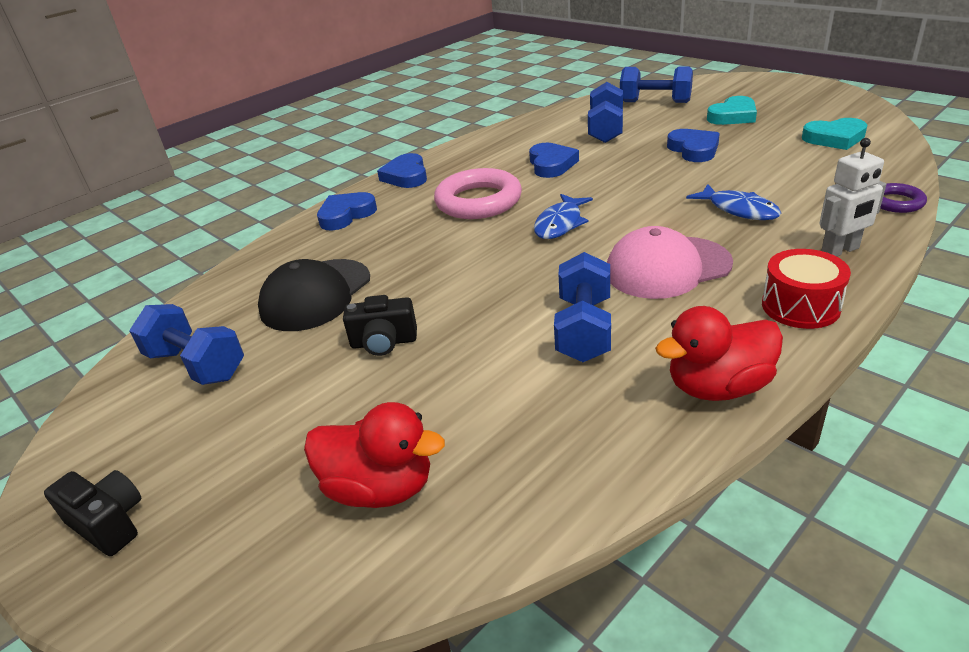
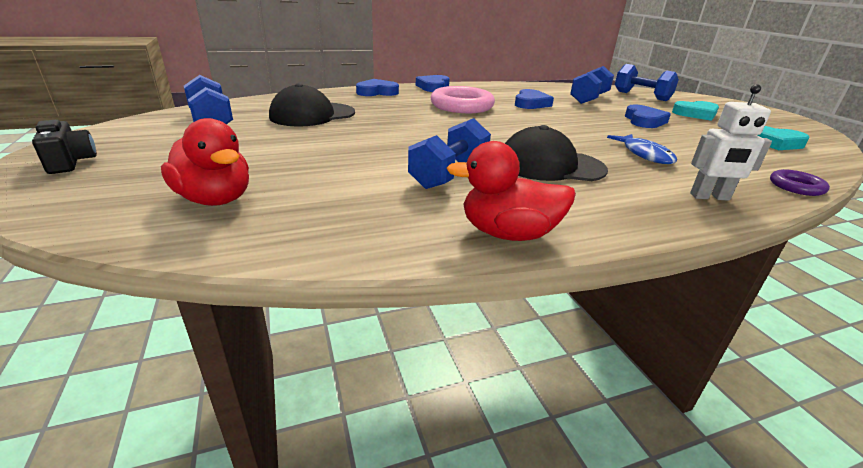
camera: 20 degrees right, 5 degrees down
(384, 342) = (318, 142): black camera -> none
(560, 224) = (501, 127): blue fish -> none
(667, 268) = (550, 165): pink cap -> black cap
(800, 306) = (635, 215): red drum -> none

